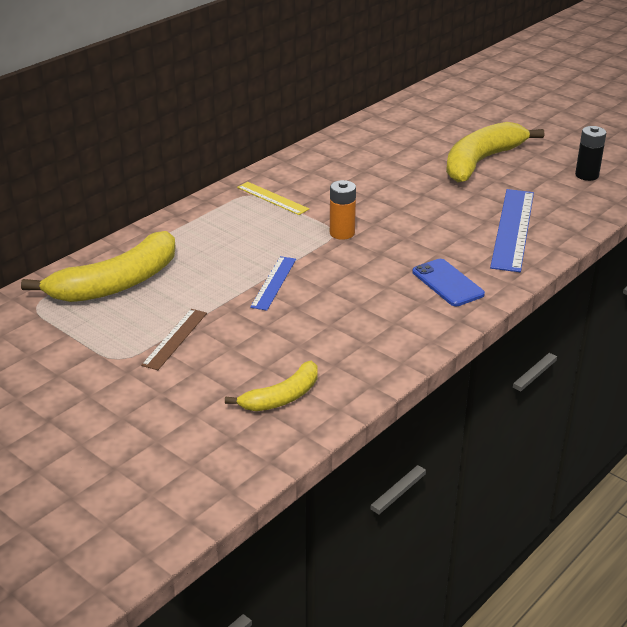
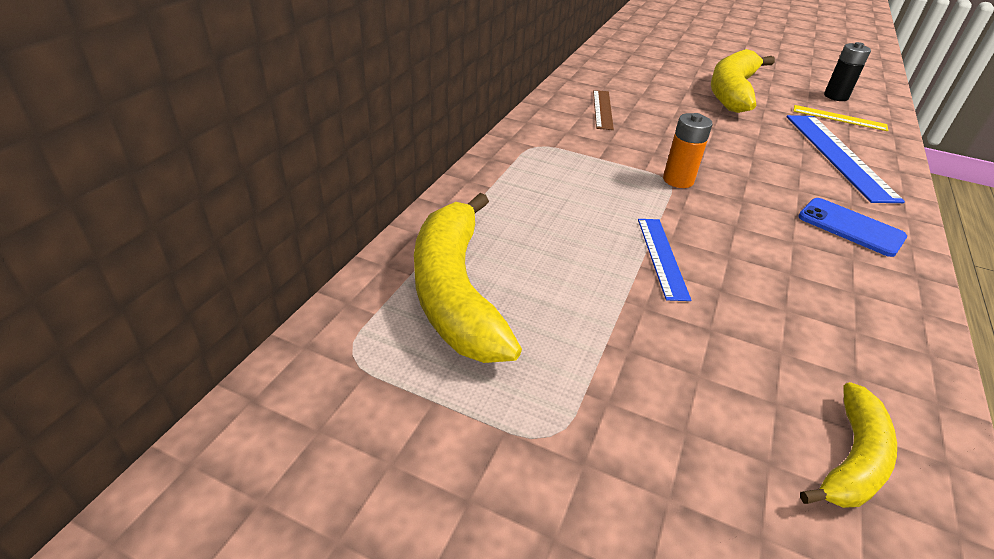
camera: 20 degrees left, 5 degrees up
(116, 283) = (455, 291): yellow banana -> yellow banana turned 135 degrees clockwise
(175, 339) = (608, 375): brown ruler -> brown ruler (602, 109)
(272, 198) = (565, 147): yellow ruler -> yellow ruler (839, 118)

